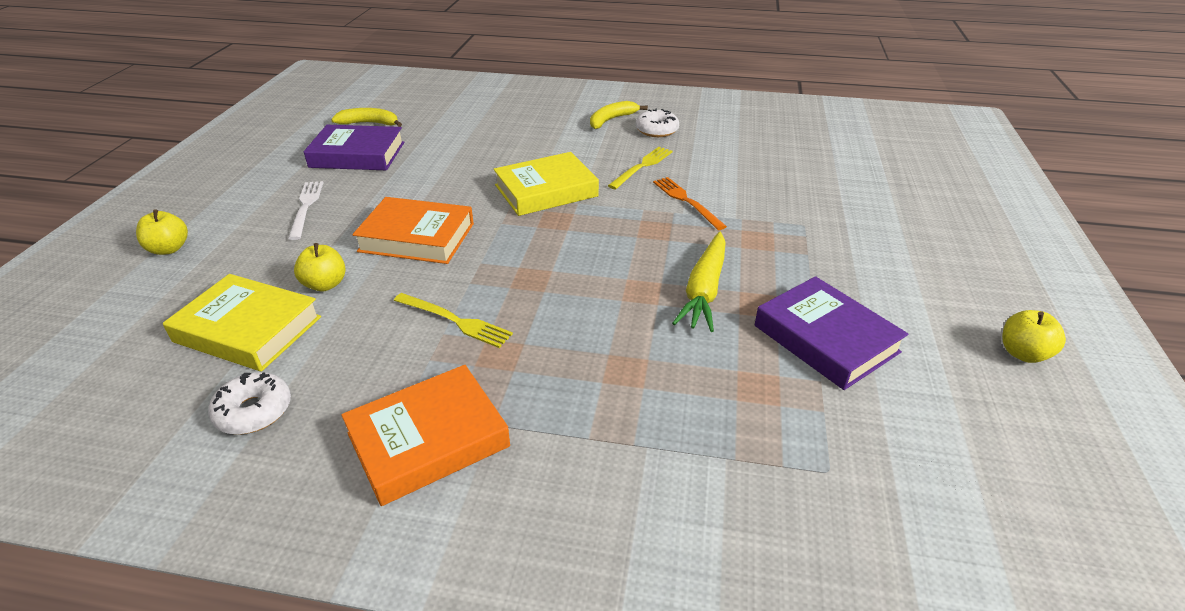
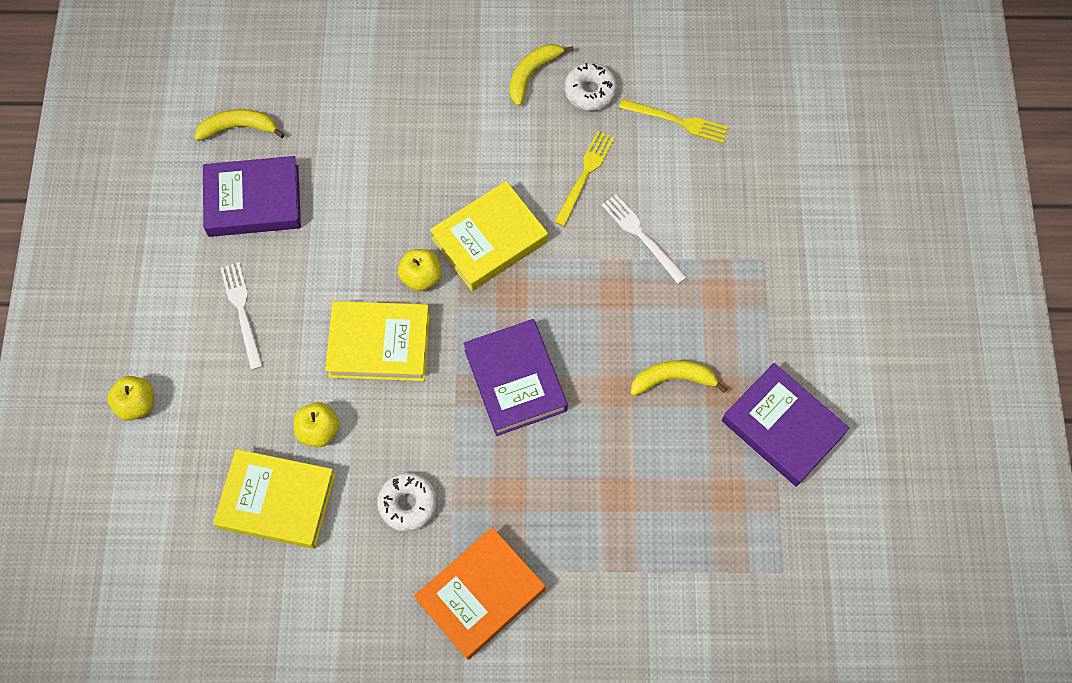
camera: 10 degrees left, 30 degrees up
(254, 411) = (331, 591): white donut -> white donut (408, 504)
(417, 237) = (379, 344): orange book -> yellow book
(455, 321) = (457, 459): yellow fork -> yellow fork (677, 121)
(538, 273) = (515, 380): none -> purple book
(686, 201) = (642, 236): orange fork -> white fork
(704, 290) = (673, 379): yellow carrot -> yellow banana
(1023, 353) = (944, 418): yellow apple -> yellow apple (421, 277)

